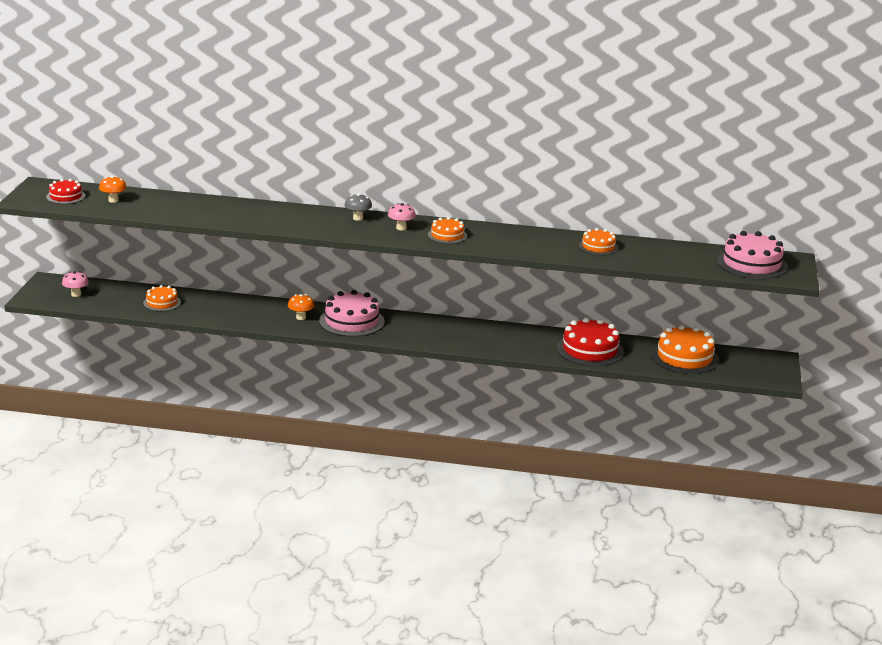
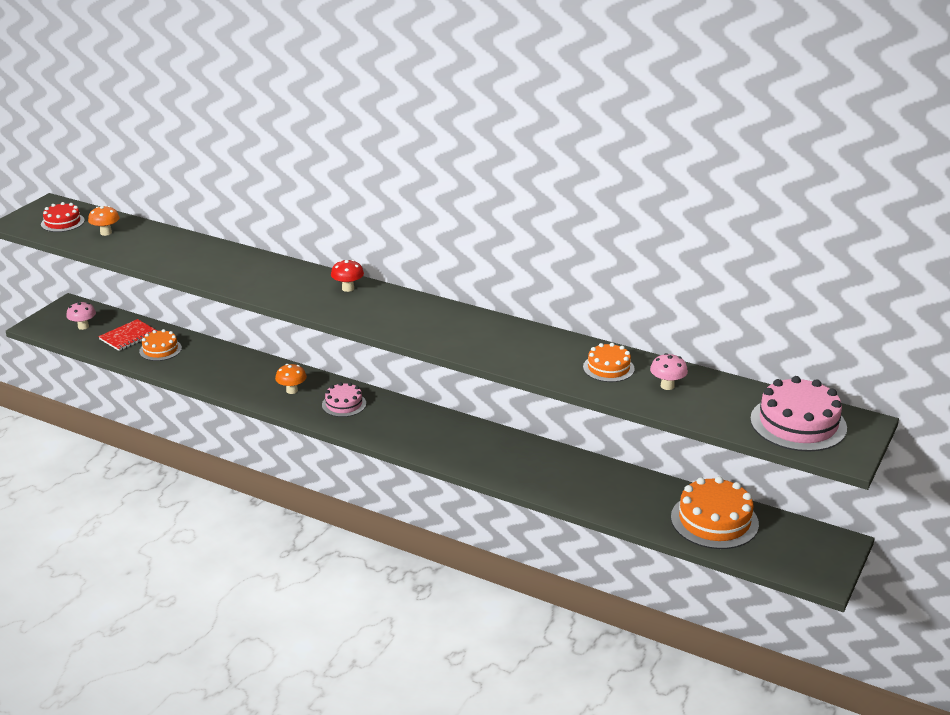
camera: 20 degrees right, 5 degrees up
(124, 297) = (128, 336): none -> red notebook
(351, 321) = (344, 404): pink cake -> pink cake, size x0.58
(358, 218) = (348, 288): grey mushroom -> red mushroom
(401, 228) = (387, 308): pink mushroom -> pink mushroom (667, 386)
(447, 235) = (433, 326): orange cake -> none
(590, 350) = (599, 489): red cake -> none

